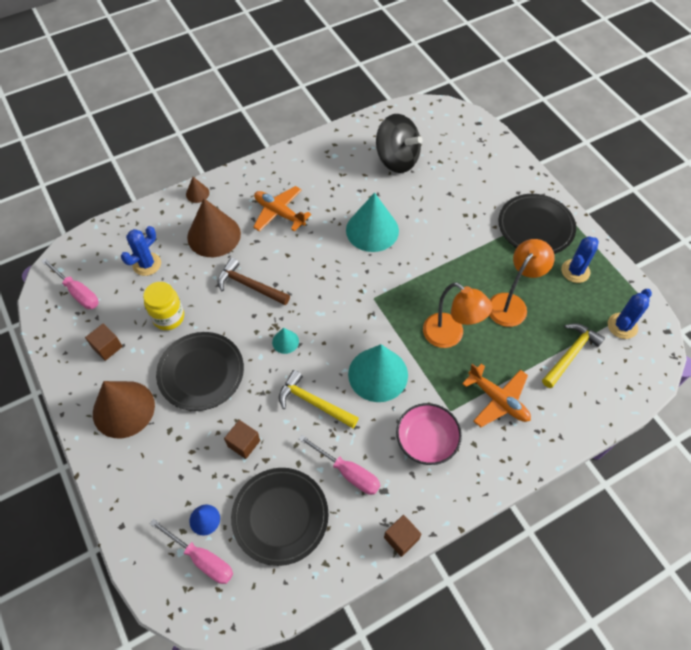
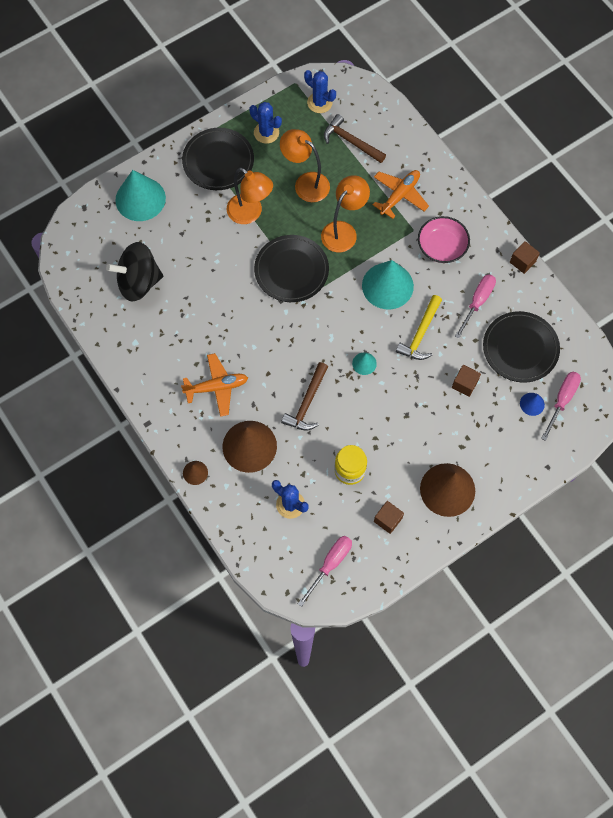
camera: 95 degrees left, 10 degrees up
(201, 372) = (403, 430): black plate -> black plate (291, 270)
(279, 213) = (216, 387): orange plane -> orange plane turned 135 degrees counterclockwise
(372, 230) = (232, 300): turquoise cone -> turquoise cone (140, 199)
(397, 159) = (138, 282): black spinning top -> black spinning top turned 135 degrees counterclockwise
(472, 251) = (250, 213): none -> orange lamp
(570, 354) = (351, 142): yellow hammer -> brown hammer

